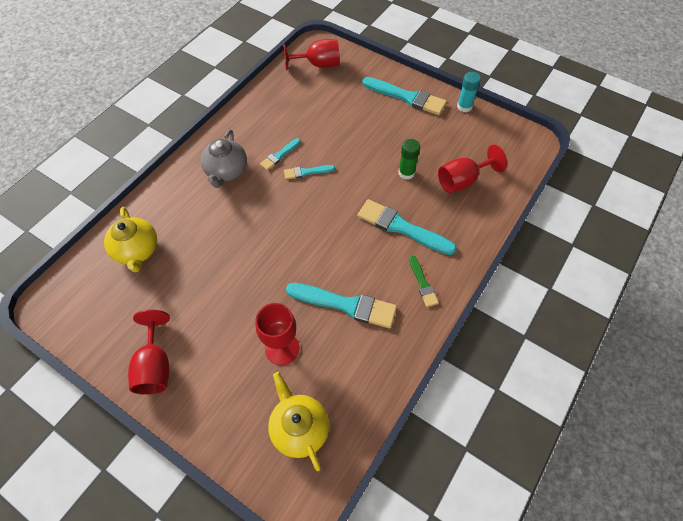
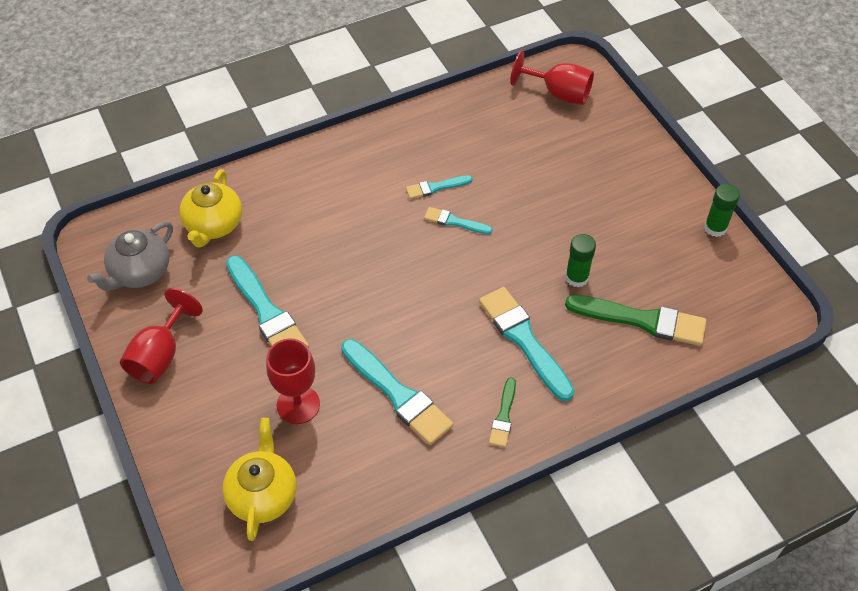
camera: 30 degrees right, 5 degrees down
(226, 171) = (362, 179): grey teapot -> grey teapot (140, 272)
(407, 97) = (645, 183): turquoise brush -> turquoise brush (267, 312)
(462, 181) = (642, 320): red goblet -> green brush
(464, 106) = (715, 228): turquoise glue stick -> green glue stick

